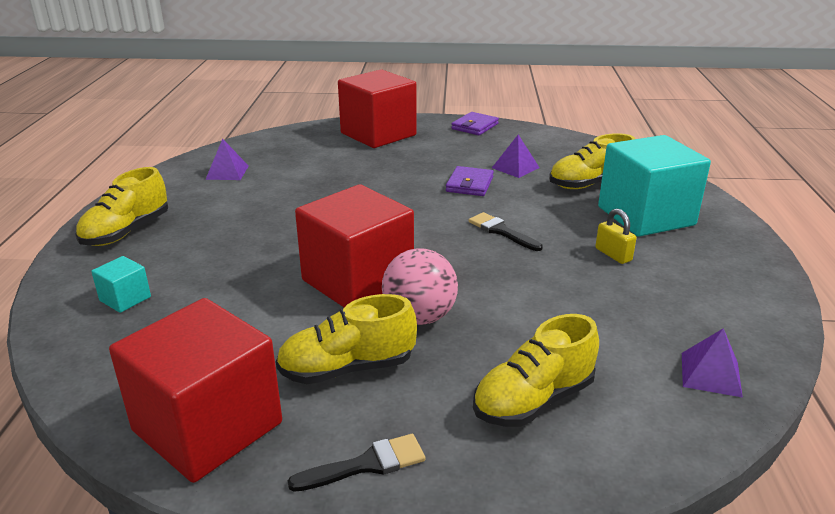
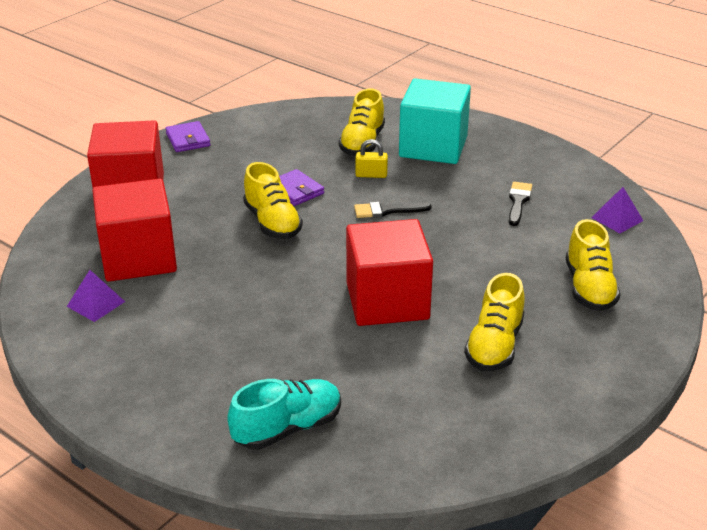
camera: 55 degrees left, 5 degrees up
(125, 299) = (287, 428): turquoise cube -> turquoise shoe
(126, 232) = (154, 400): yellow shoe -> yellow shoe (272, 223)
(207, 427) = (506, 427): red cube -> red cube (138, 258)
(366, 464) = (595, 372): black brush -> black brush (518, 201)
(419, 317) = (463, 293): pink ball -> none
(515, 167) = (293, 158): purple pyramid -> none
(613, 254) = (467, 184): yellow padlock -> yellow padlock (371, 175)

